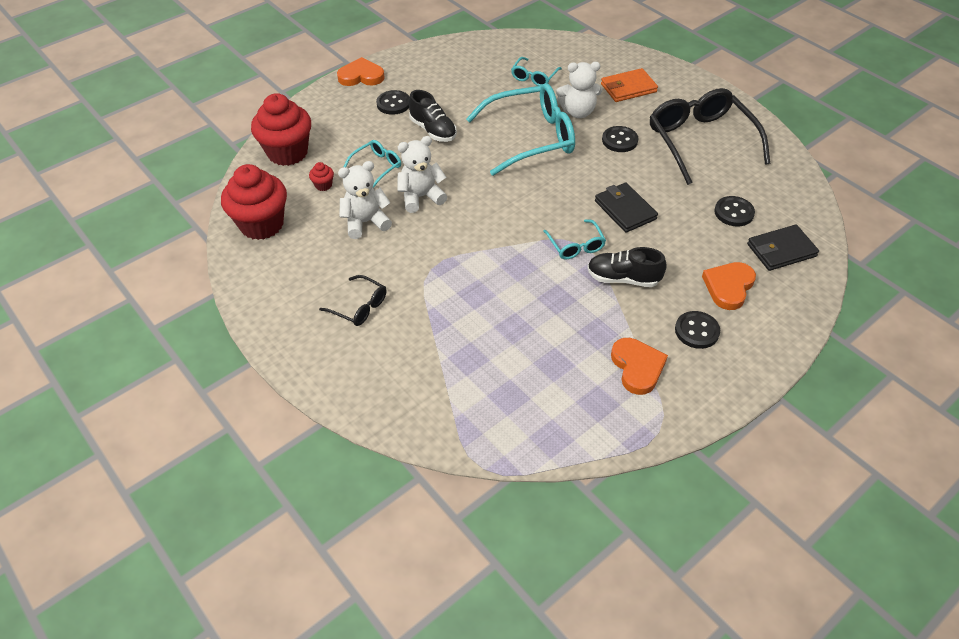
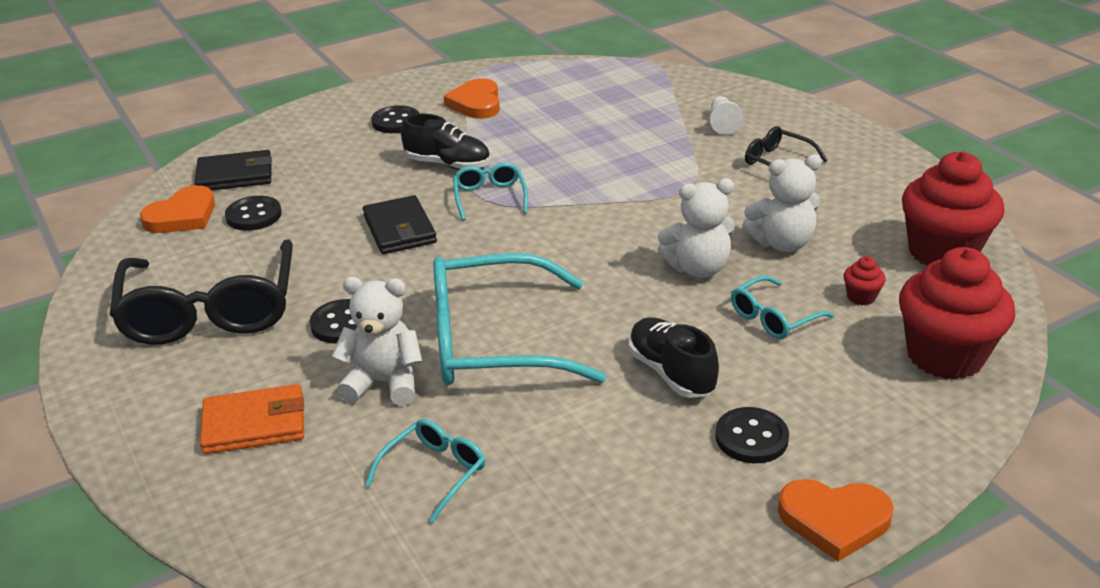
camera: 170 degrees left, 15 degrees down
(403, 356) = (722, 124): none -> white pawn
(728, 287) = (330, 150): orange heart -> orange heart (182, 216)

